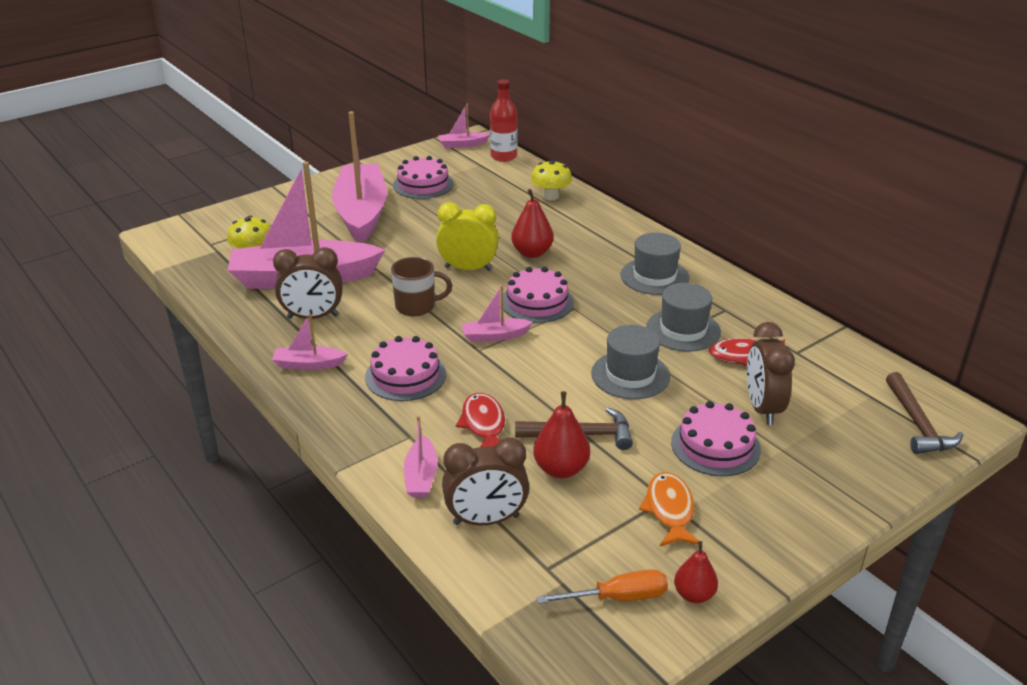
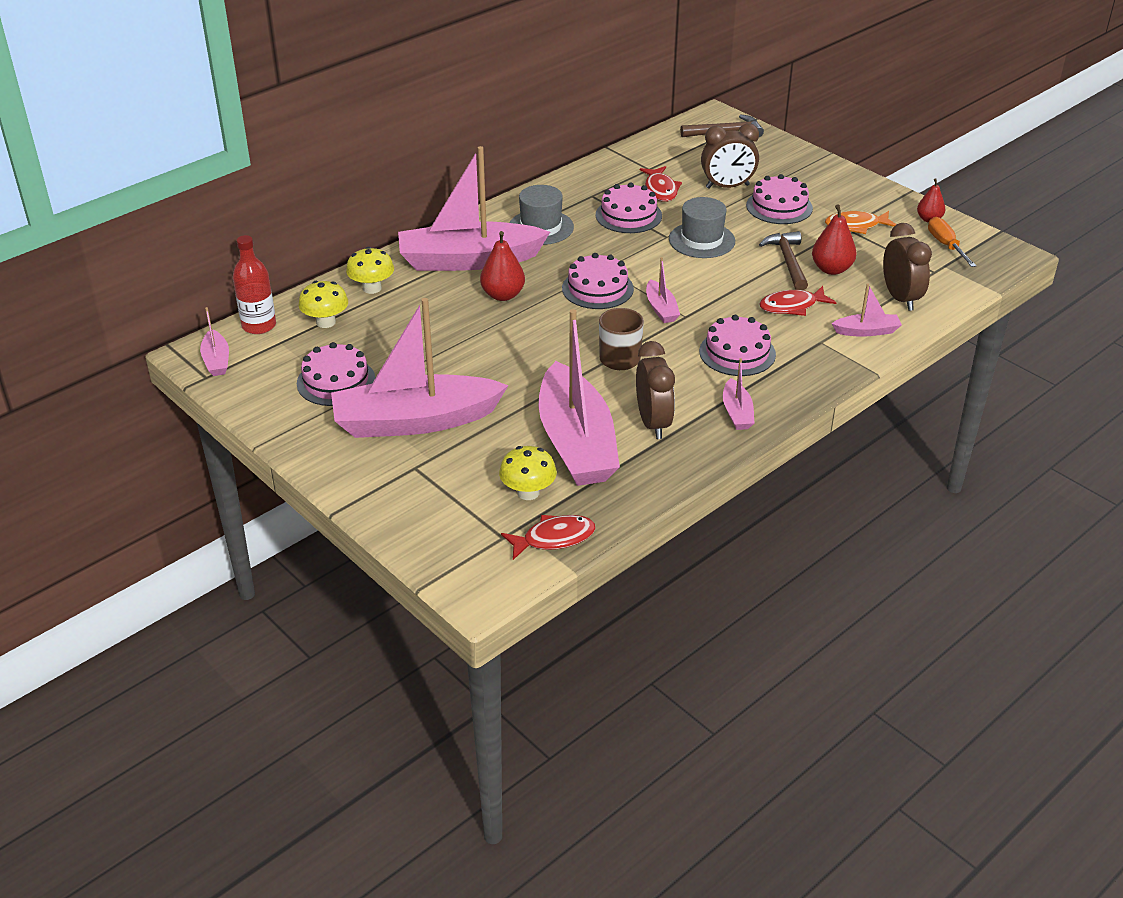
camera: 95 degrees left, 5 degrees up
(195, 263) = (554, 538): none -> red fish
(468, 268) = (539, 332): yellow clock -> none
(503, 179) = (326, 322): none -> yellow mushroom
(593, 238) = (469, 260): none -> pink boat
(683, 330) = (628, 215): grey hat -> pink cake

